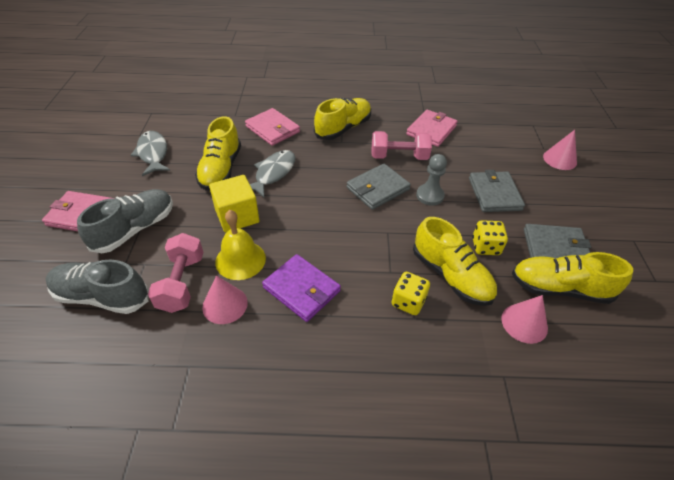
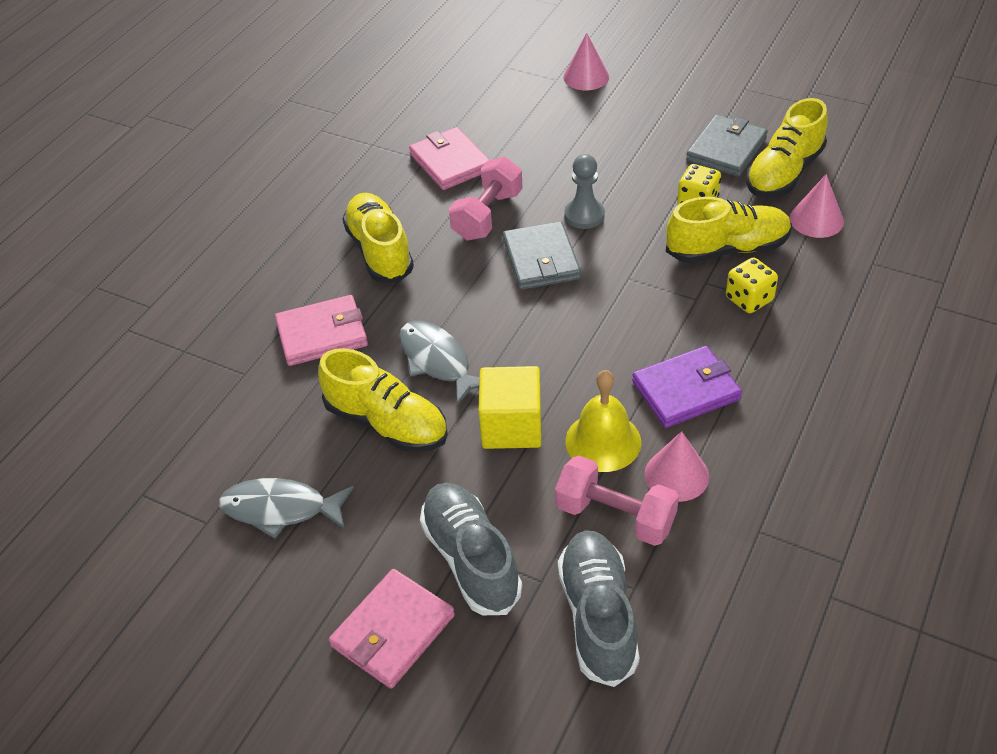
camera: 60 degrees left, 0 degrees up
(102, 296) = (598, 616): grey shoe -> grey shoe turned 135 degrees clockwise
(494, 194) = (614, 158): grey wallet -> none

